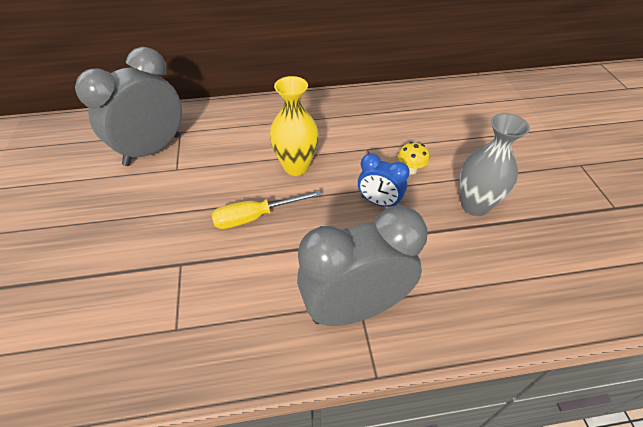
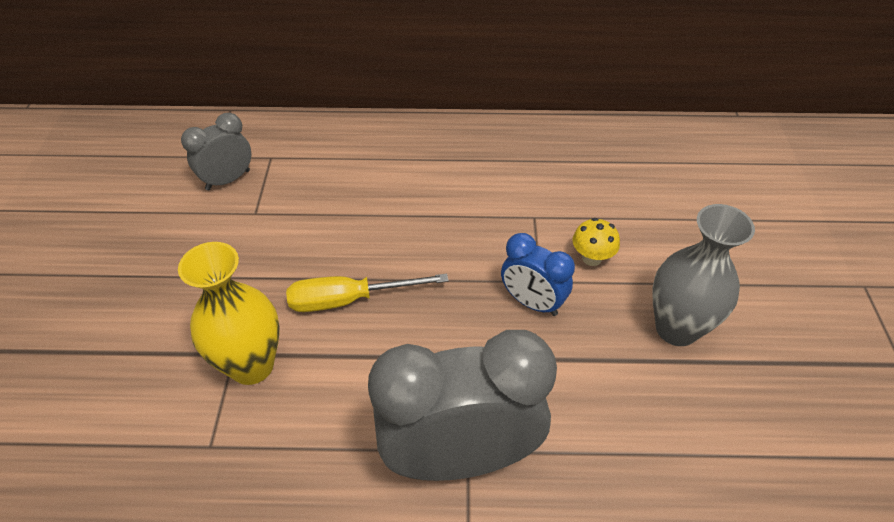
camera: 10 degrees right, 0 degrees up
(152, 150) = (228, 180): grey clock -> grey clock, size x0.52
(296, 167) = (423, 231): yellow vase -> yellow vase (252, 365)

